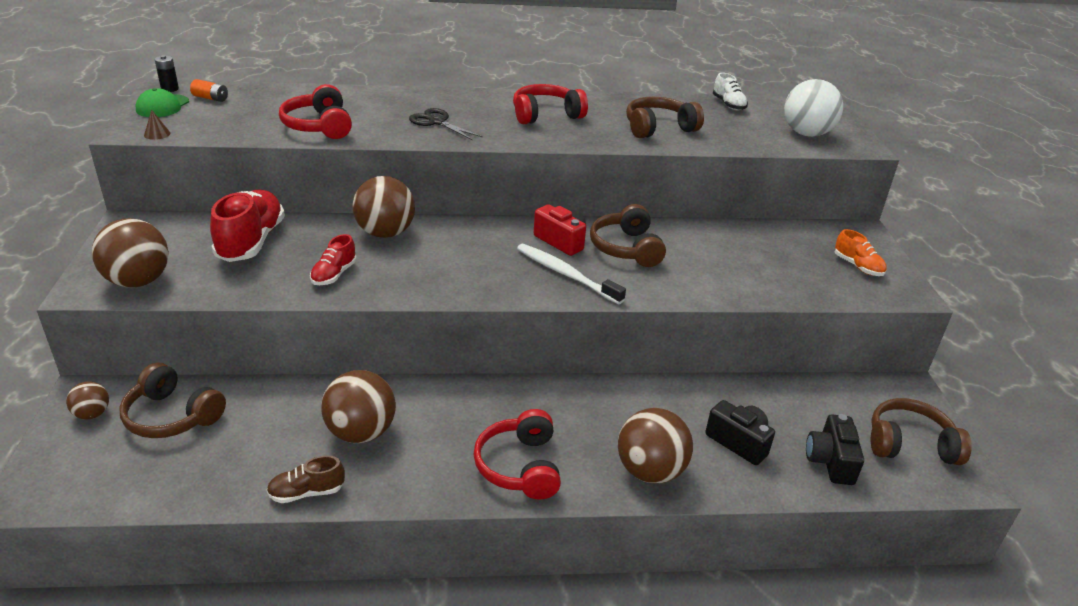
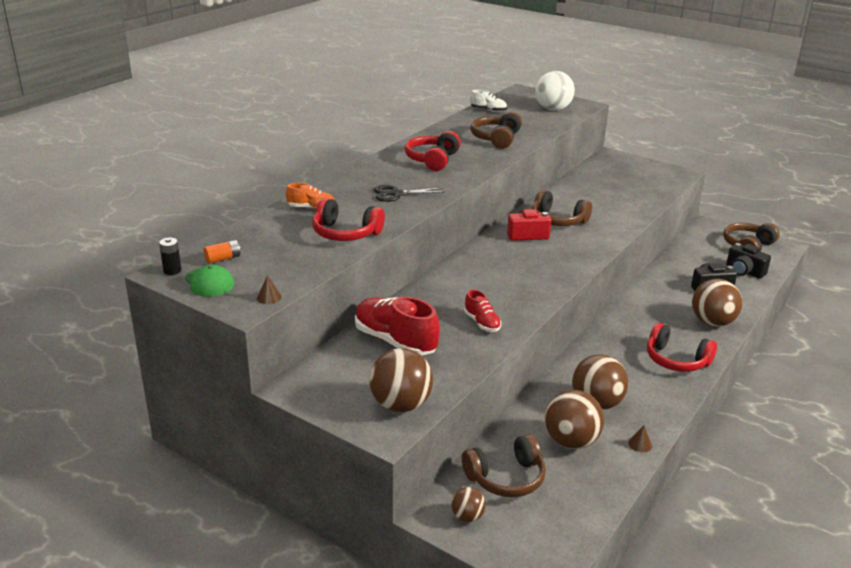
camera: 50 degrees left, 5 degrees down
(306, 492) = (640, 444): brown shoe -> brown cone
(385, 233) = (445, 287): brown ball -> brown ball (571, 441)
(566, 274) = (568, 248): white toothbrush -> none
(858, 266) = (644, 172): orange shoe -> orange shoe (311, 208)

